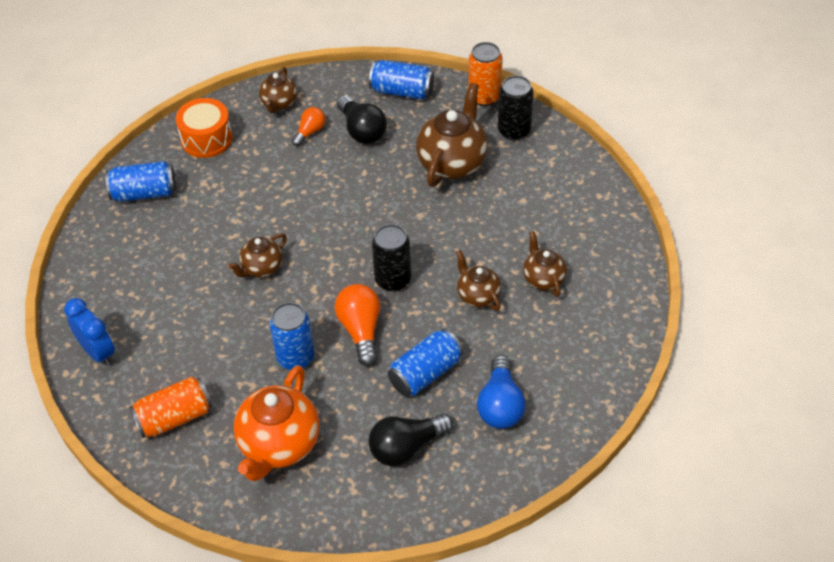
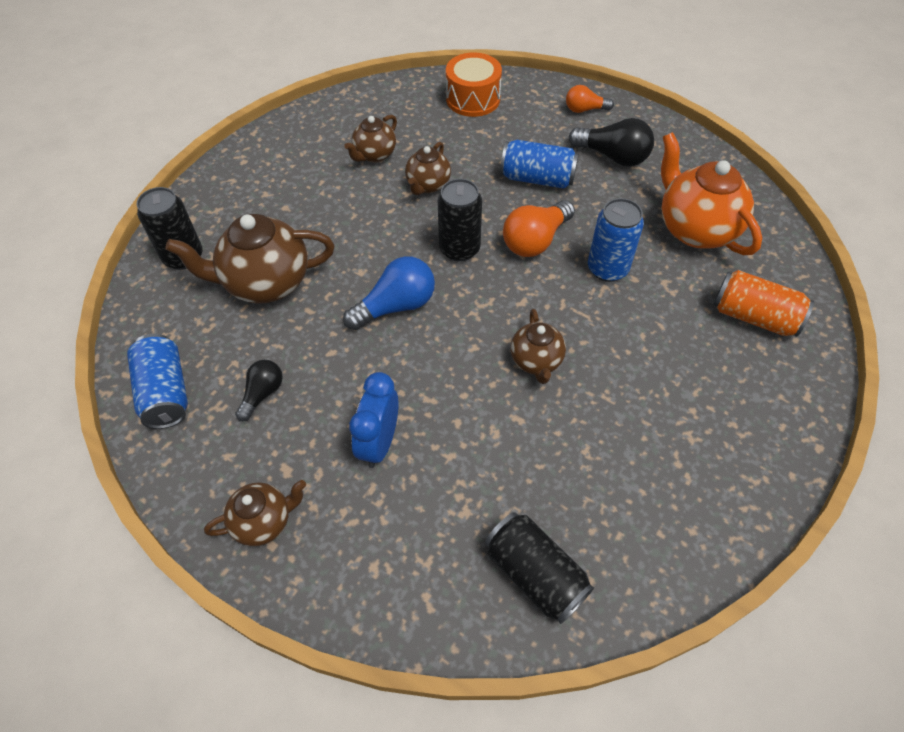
camera: 125 degrees left, 5 degrees up
(98, 352) = (768, 436): blue clock -> blue clock (379, 443)
(144, 193) = (535, 574): blue can -> black can
(206, 139) = (387, 569): orange drum -> orange drum (473, 99)
(261, 268) = (536, 361): brown teapot -> brown teapot turned 75 degrees clockwise
(279, 445) = (695, 229): orange teapot -> orange teapot turned 105 degrees counterclockwise
(310, 132) = (298, 448): orange light bulb -> orange light bulb (584, 109)
(362, 130) = (262, 394): black light bulb -> black light bulb, size x0.61
(484, 97) = (137, 307): orange can -> none
(500, 405) = (523, 126): blue light bulb -> blue light bulb (396, 306)

